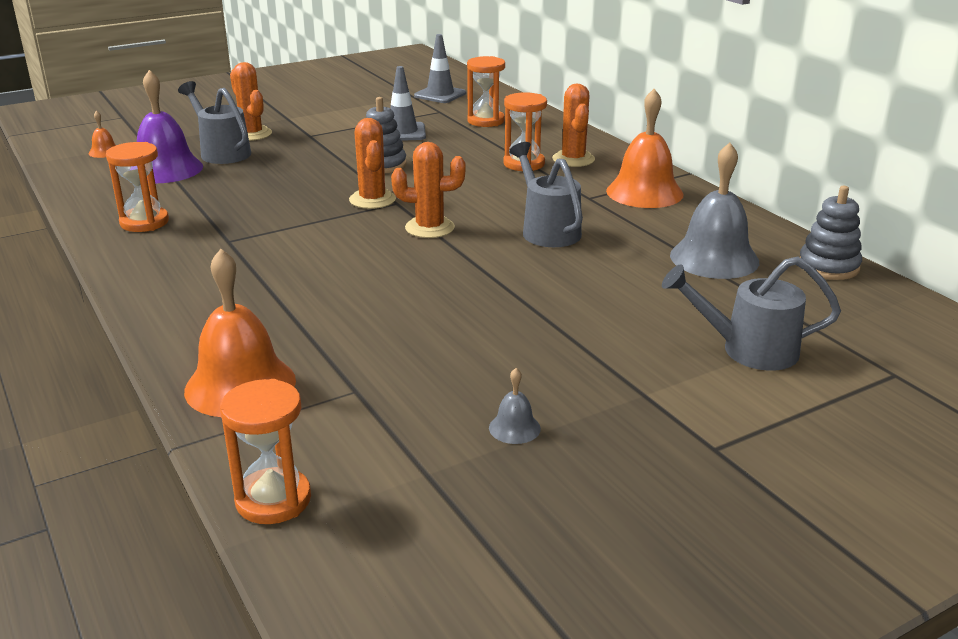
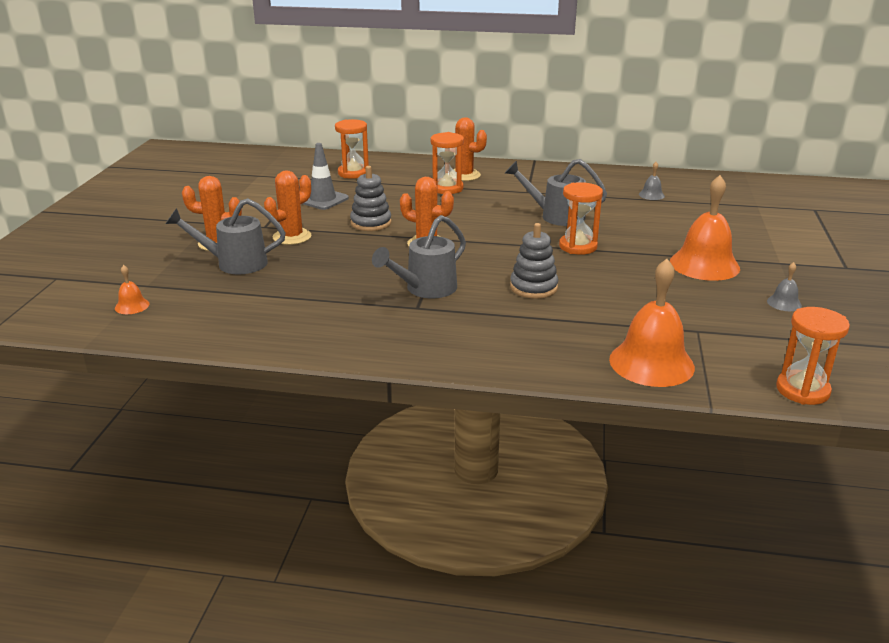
camera: 50 degrees left, 0 degrees up
(144, 222) = (328, 328): orange hourglass -> orange hourglass (578, 246)
(166, 169) = (228, 292): purple bell -> none
(429, 228) = (501, 243): orange cactus -> orange cactus (292, 237)
(440, 95) = (275, 168): grey traffic cone -> none
(644, 192) = (543, 178): orange bell -> orange bell (704, 265)
(714, 258) = (651, 195): grey bell -> grey bell, size x0.44
(748, 350) = (760, 226): grey watering can -> grey watering can (425, 289)
(828, 266) = (694, 178): grey stacking toy -> grey stacking toy (533, 287)

